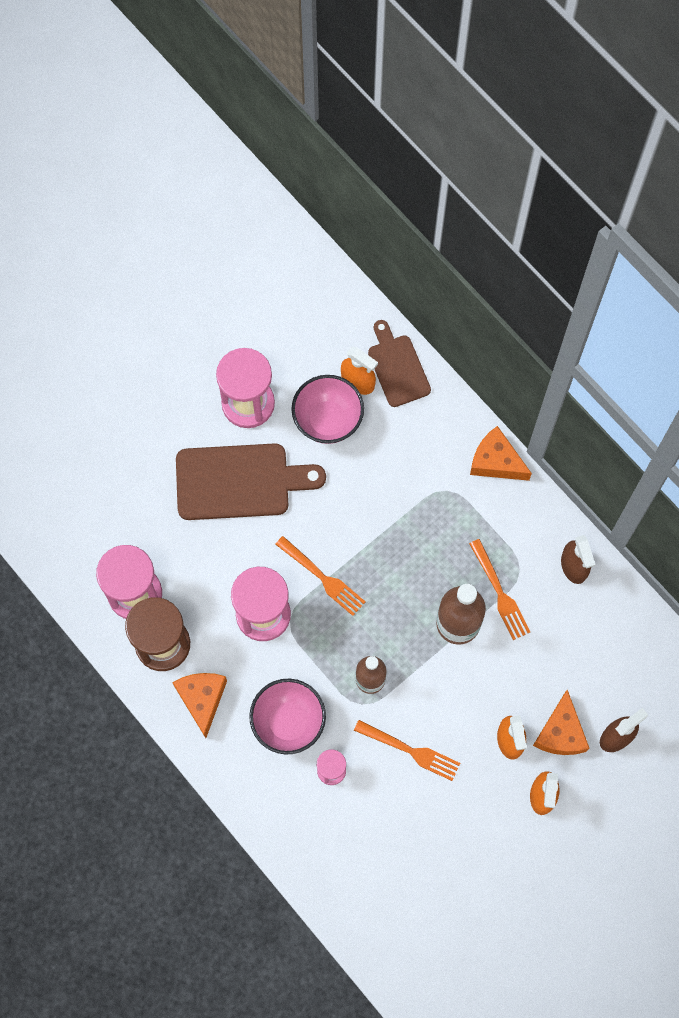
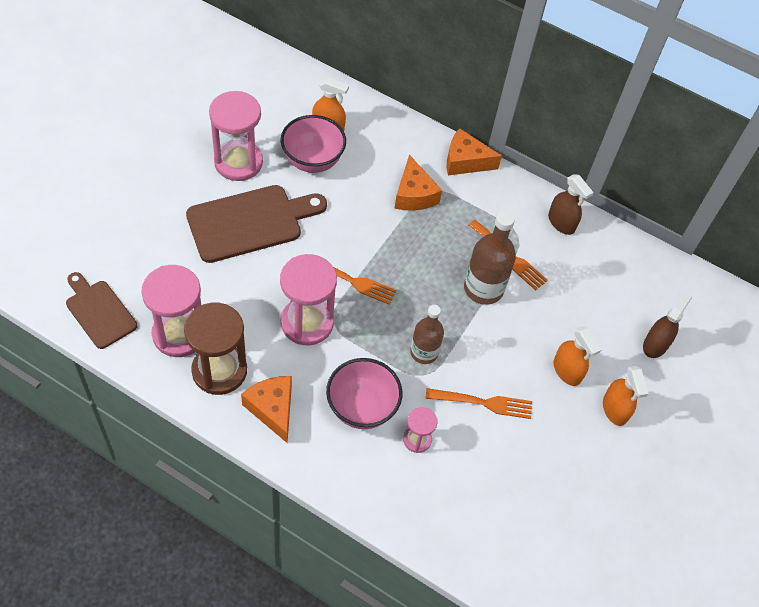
camera: 25 degrees left, 15 degrees down
(397, 367) = (357, 112): brown cutting board -> brown cutting board (99, 311)
(560, 732) = (607, 353): orange cheese -> orange cheese (414, 194)

